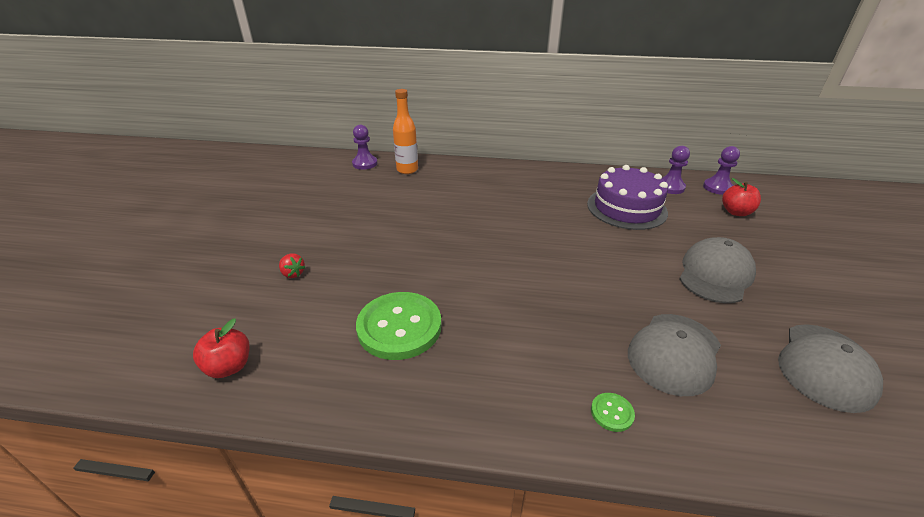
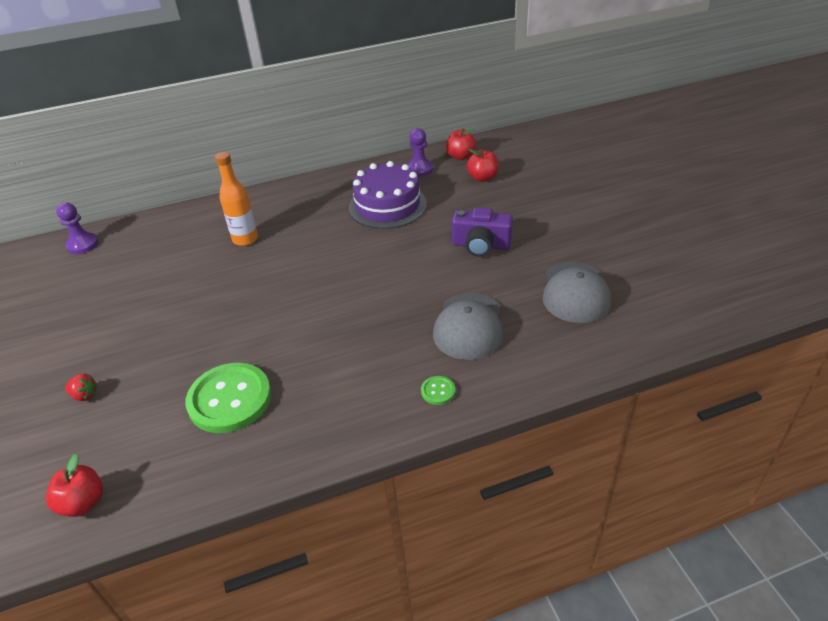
camera: 25 degrees left, 5 degrees up
(407, 170) = (139, 236): orange bottle -> orange bottle (245, 239)
(715, 274) = (481, 245): grey cap -> purple camera
(717, 188) = (461, 156): purple pawn -> red apple

